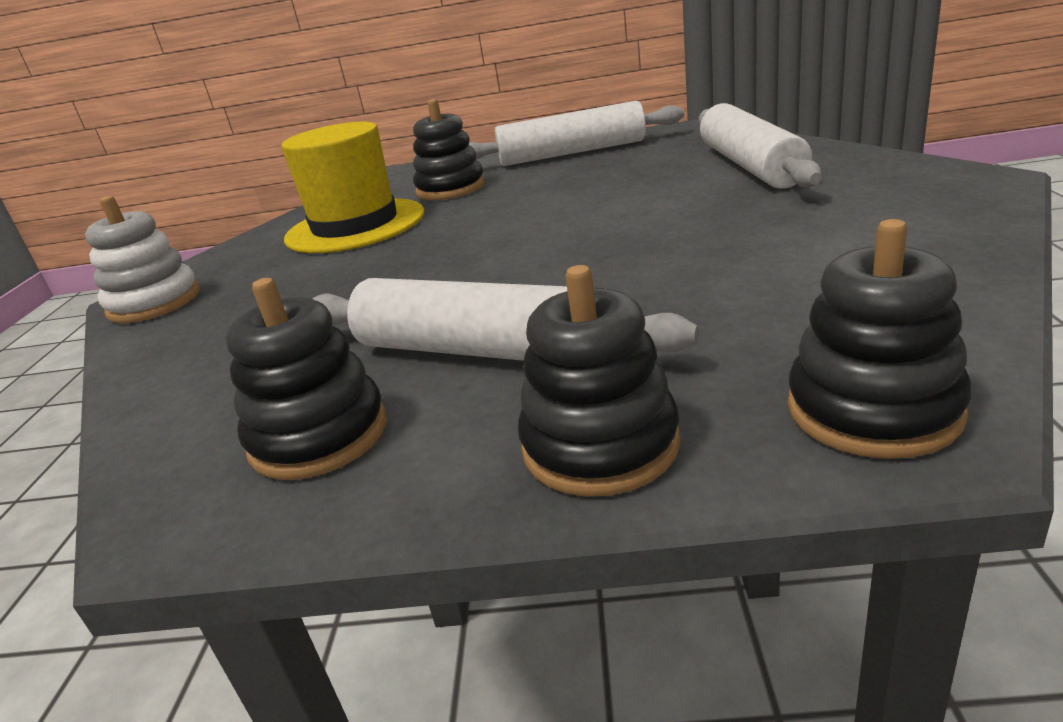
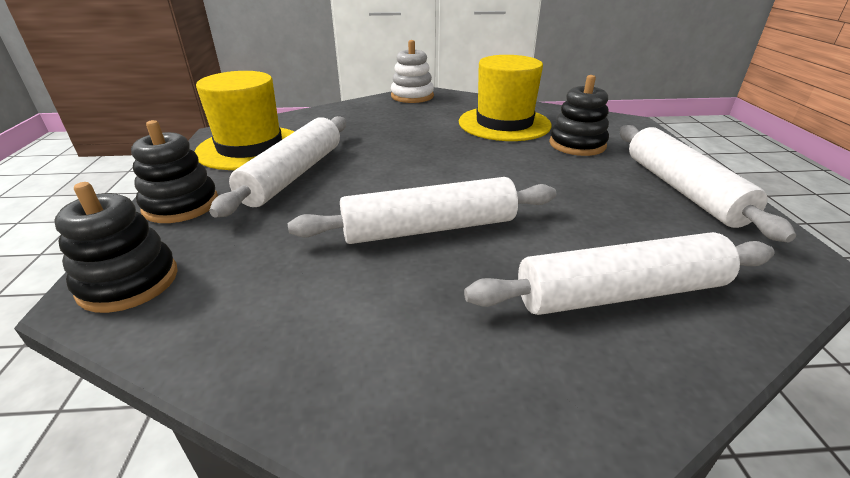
camera: 80 degrees right, 5 degrees up
(319, 436) = (250, 148): black stacking toy -> yellow hat
(659, 235) = (429, 228): none -> white rolling pin

